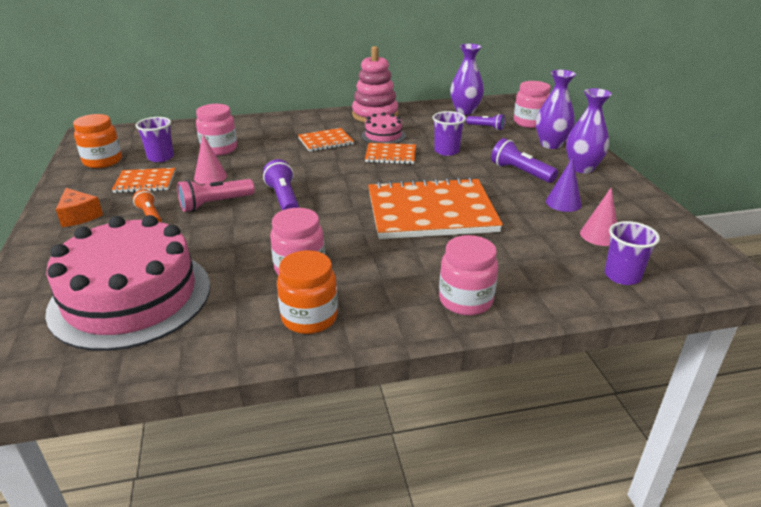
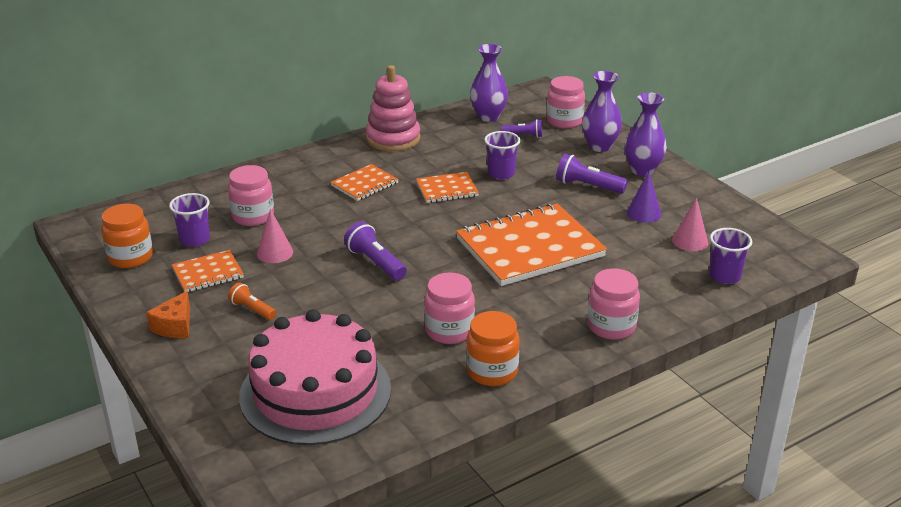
camera: 20 degrees left, 0 degrees up
(79, 216) = (175, 326): orange cheese -> orange cheese turned 75 degrees clockwise
(215, 204) = (309, 283): pink flashlight -> none
(383, 135) = (422, 165): pink cake -> none

